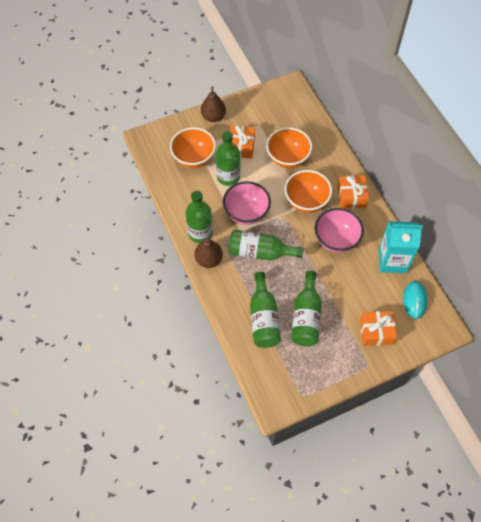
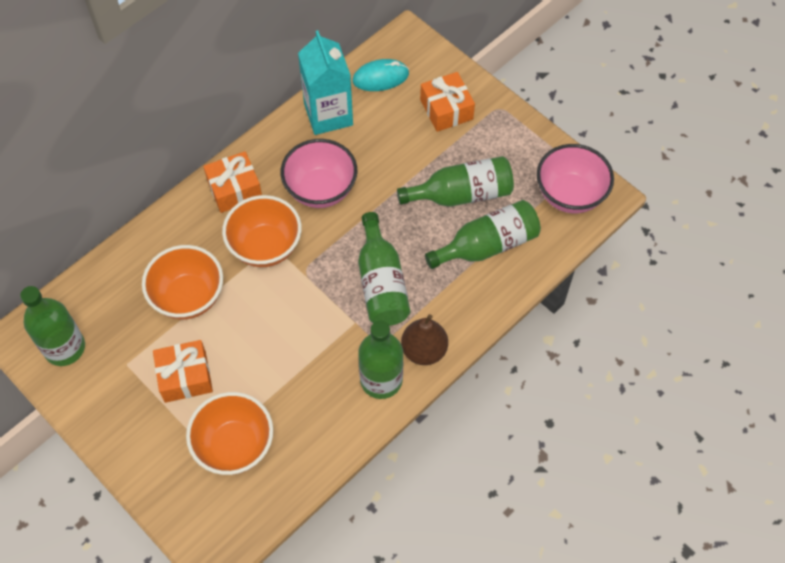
camera: 110 degrees left, 0 degrees up
(213, 117) = (130, 446): brown pear -> none
(228, 177) = (255, 376): green bottle -> green bottle (64, 348)
(246, 213) = (318, 325): pink bowl -> pink bowl (570, 195)

